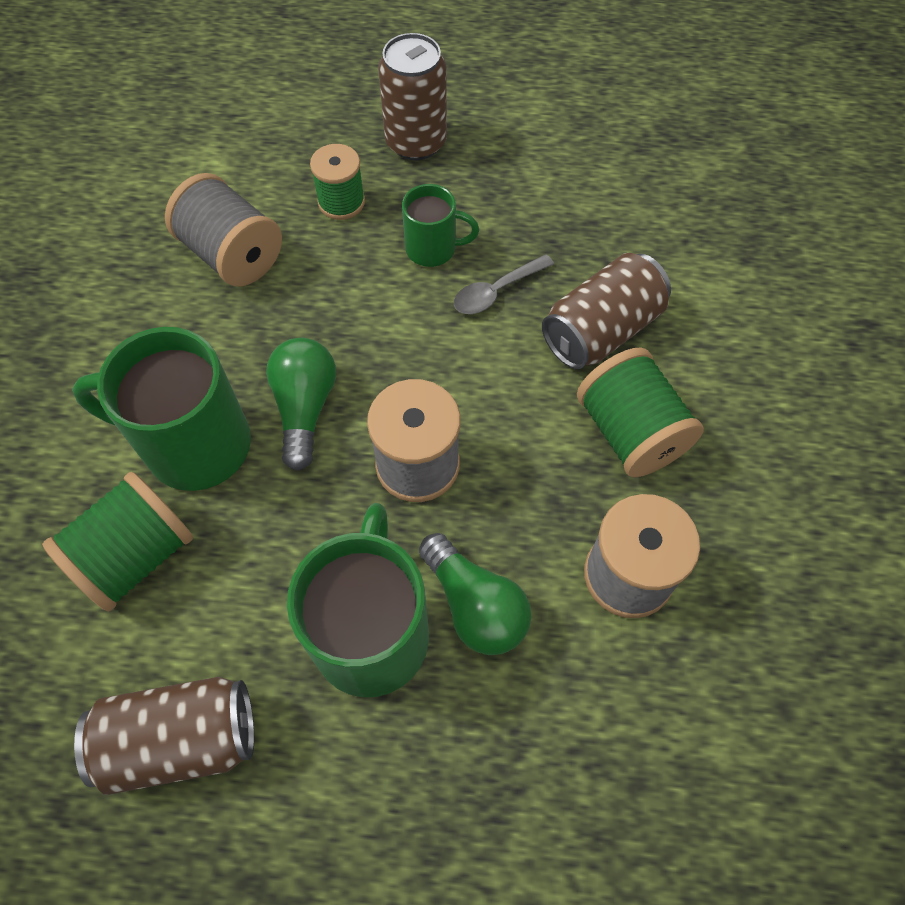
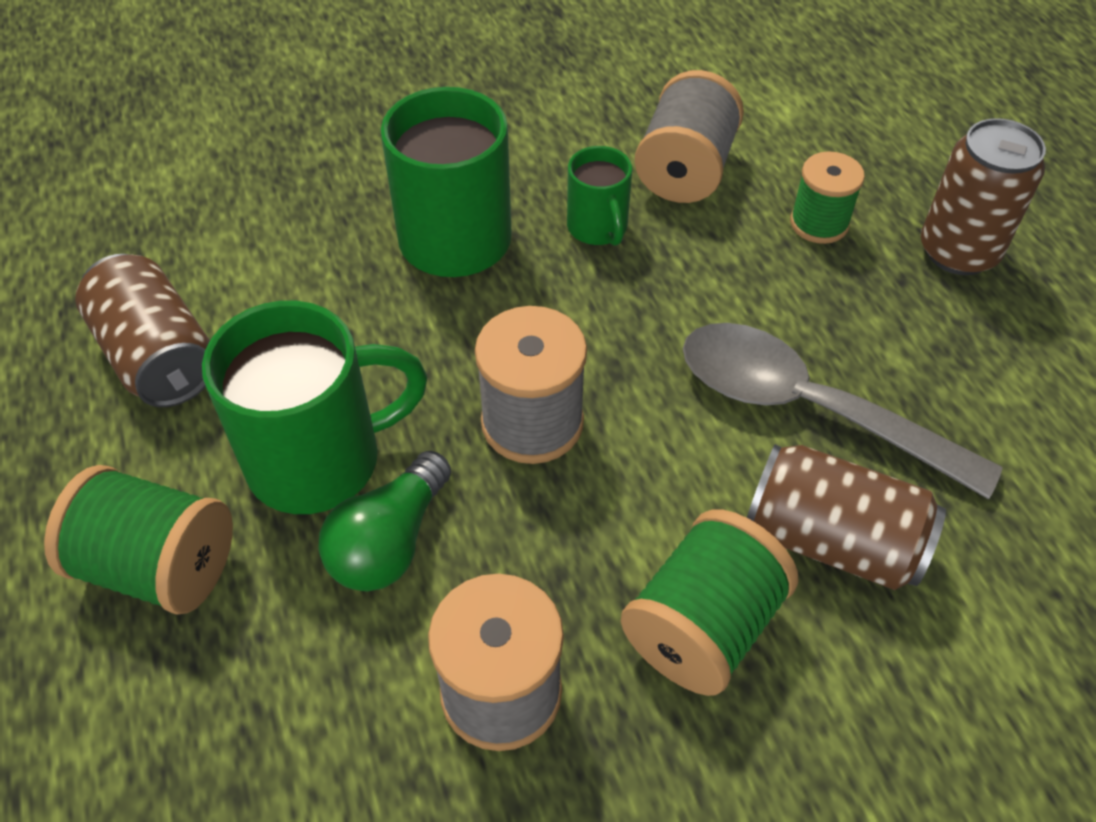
camera: 65 degrees right, 10 degrees down
(135, 555) = (320, 247): green spool -> green spool (159, 566)
(305, 408) = (543, 300): green light bulb -> none
(433, 249) = (821, 326): green mug -> green mug (598, 228)
(496, 291) = (808, 408): grey spoon -> grey spoon, size x2.08

